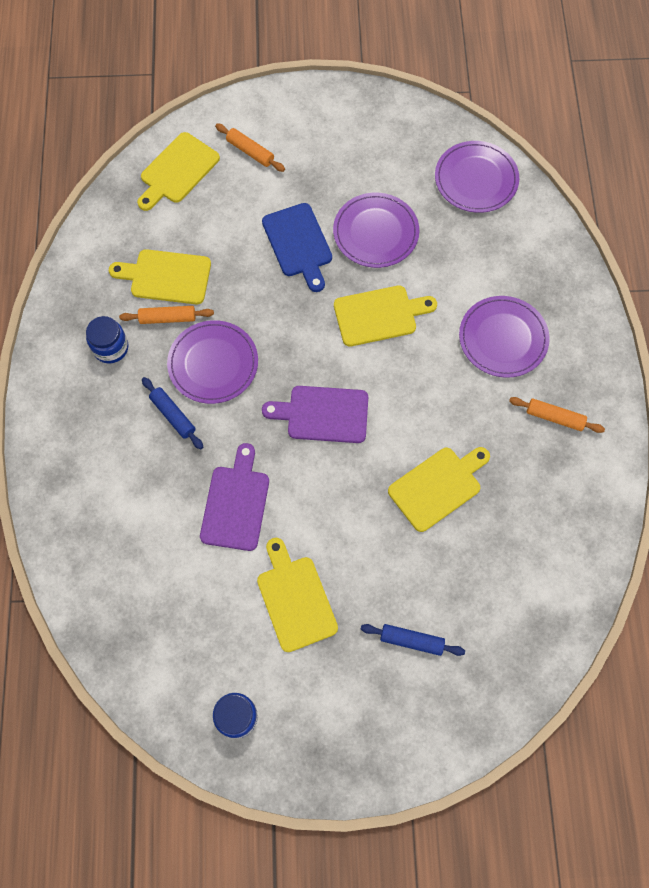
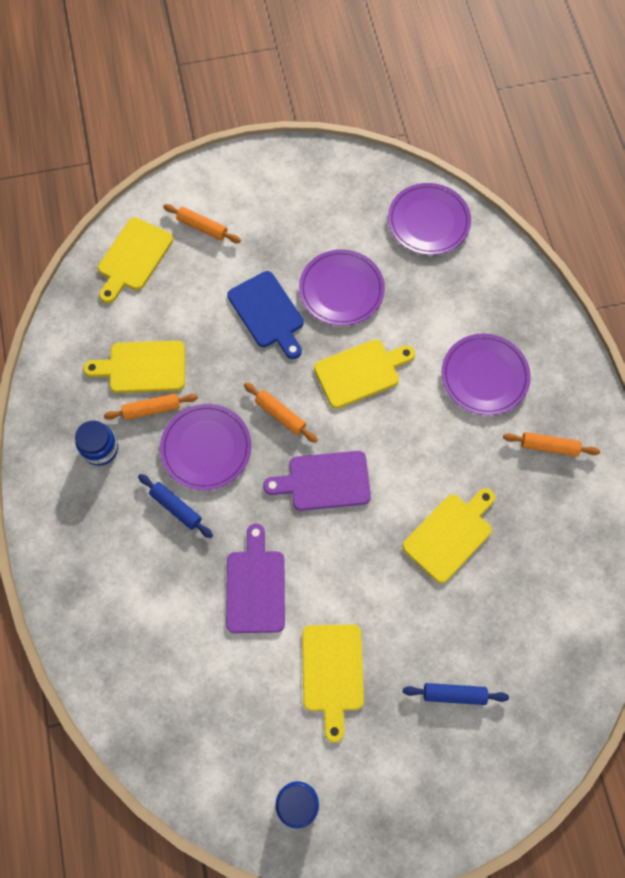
camera: 10 degrees left, 0 degrees up
(292, 344) = (280, 415): none -> orange rolling pin
(295, 599) = (332, 673): yellow cutting board -> yellow cutting board turned 150 degrees counterclockwise

